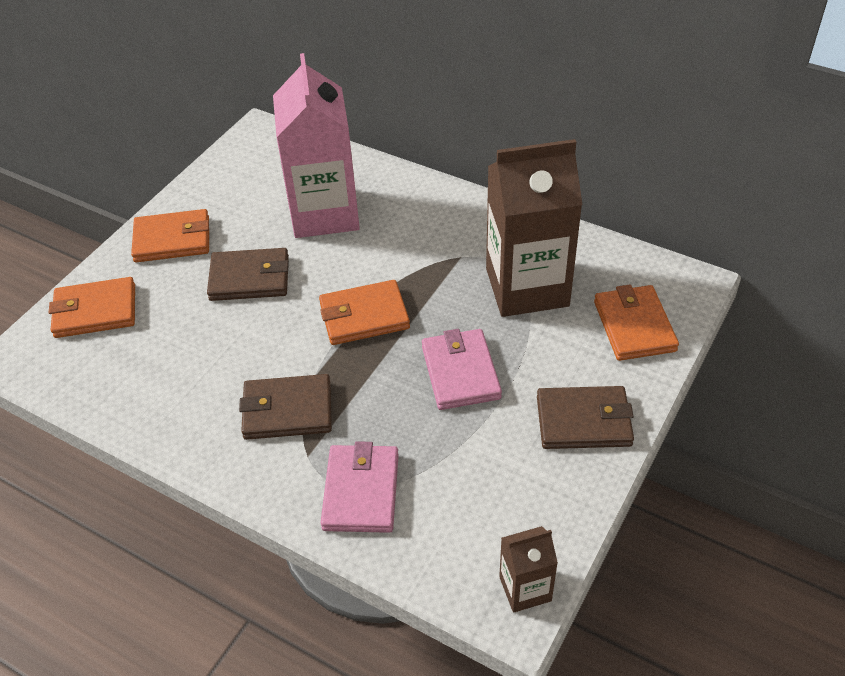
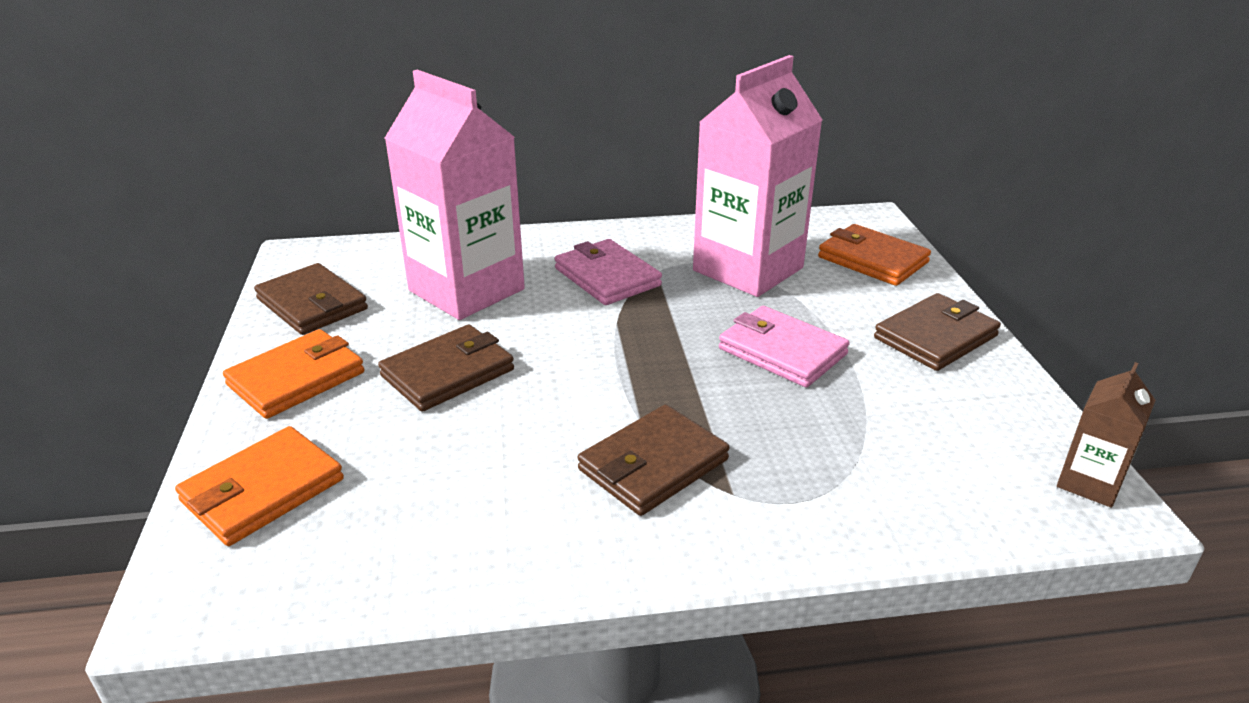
camera: 40 degrees left, 15 degrees down
(230, 181) = (312, 304): none -> brown wallet
(361, 491) = (832, 493): pink wallet -> pink wallet (607, 277)
(364, 316) = (625, 350): orange wallet -> none
(527, 287) = (748, 269): brown carton -> pink carton

